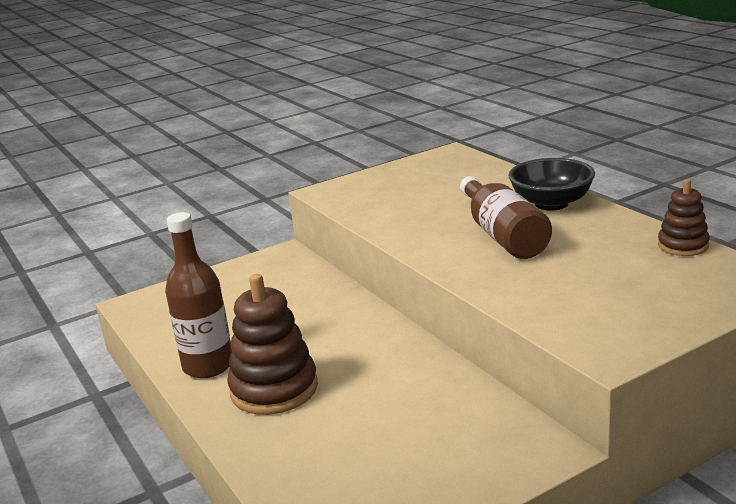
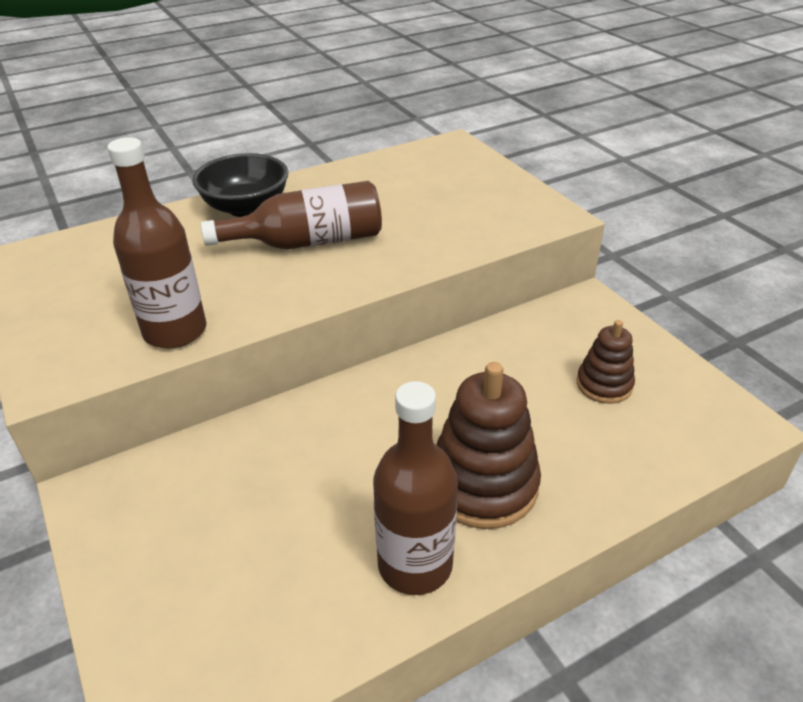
camera: 90 degrees left, 15 degrees up
(372, 212) = (175, 331): none -> brown bottle
(683, 245) = (380, 162): brown stacking toy -> brown stacking toy (604, 384)

